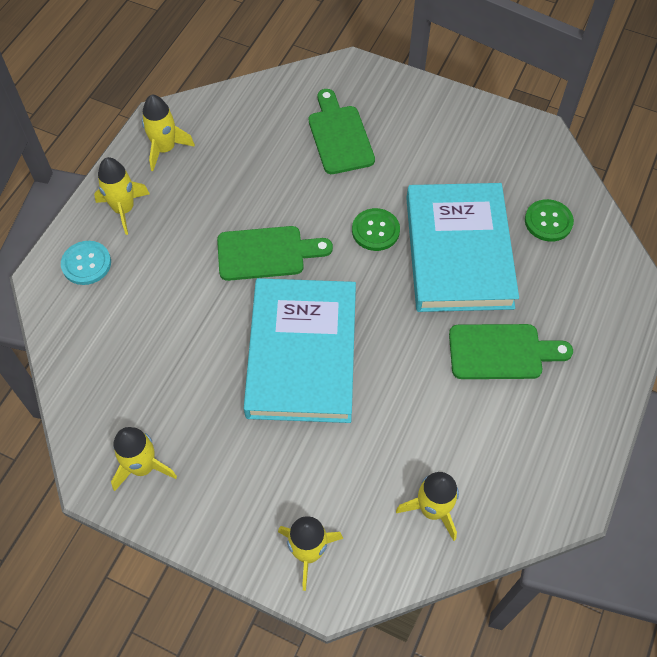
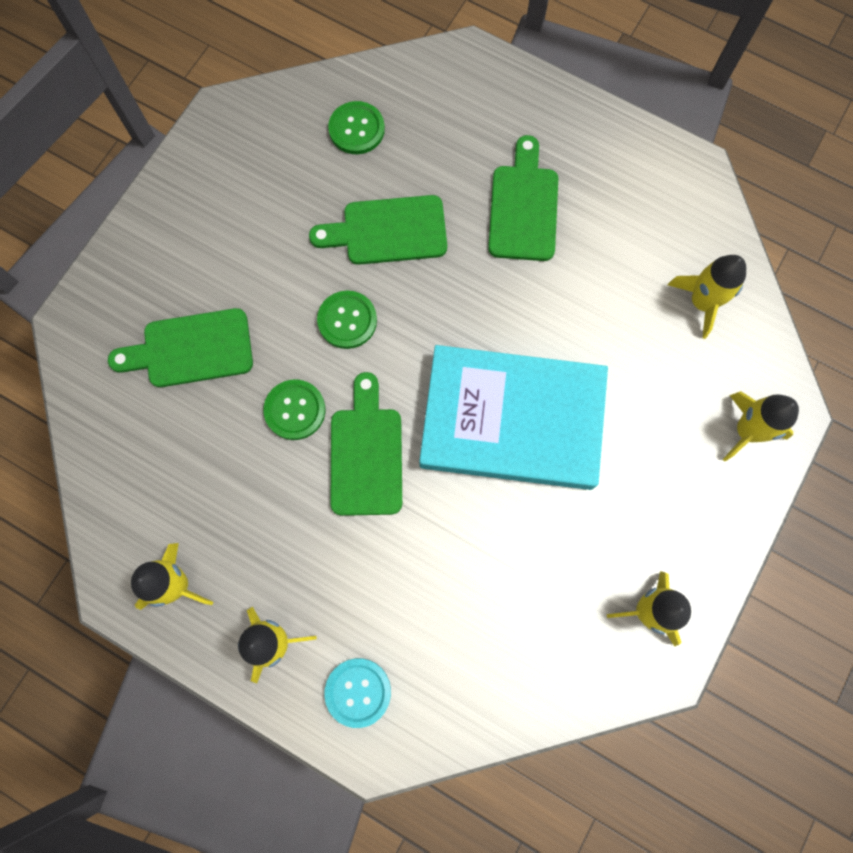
camera: 85 degrees left, 15 degrees up
(298, 204) = (295, 410): none -> green button
(458, 251) = (388, 231): turquoise book -> green cutting board

